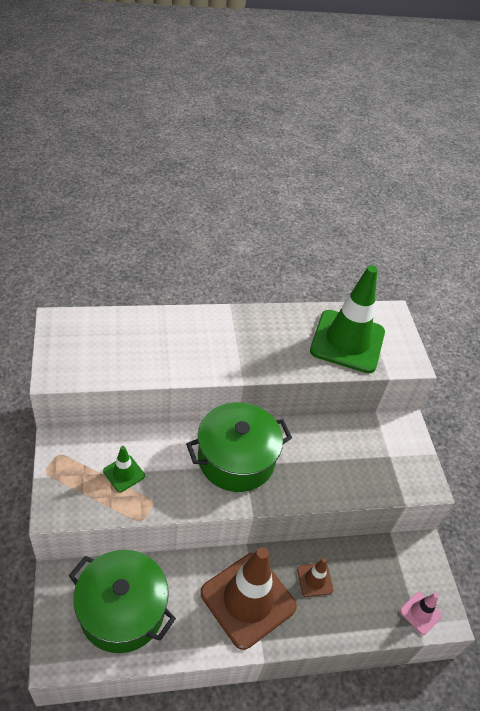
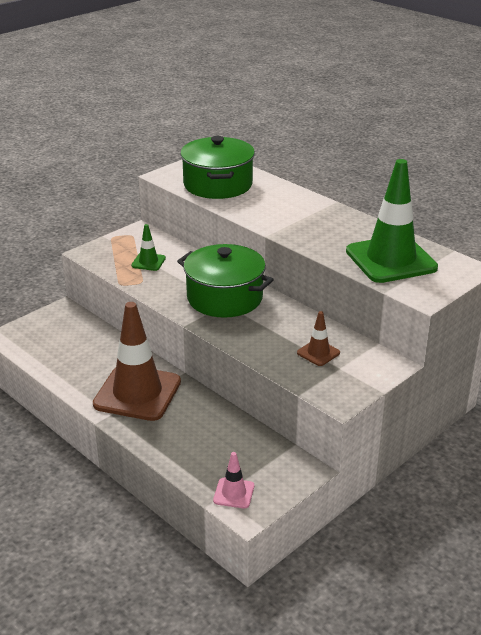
camera: 60 degrees right, 15 degrees down
(122, 610) = (67, 343): green pot -> green pot (218, 184)
(314, 580) = (194, 419): brown traffic cone -> brown traffic cone (318, 353)

